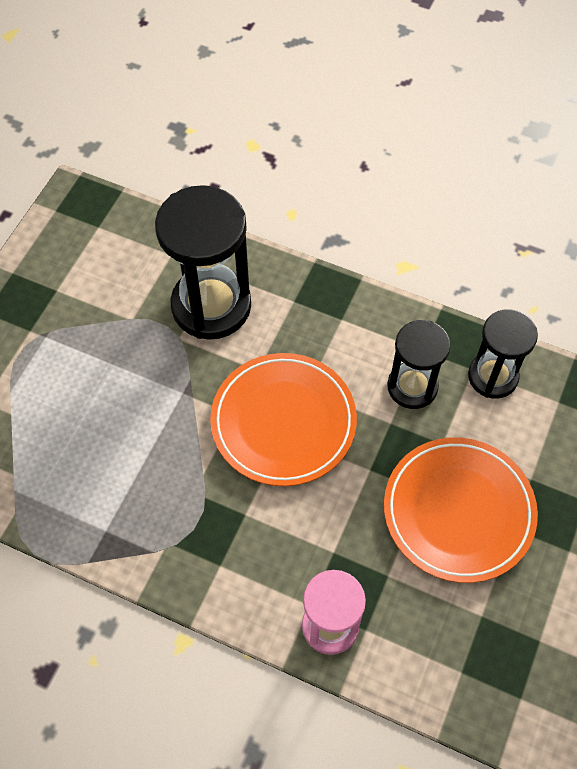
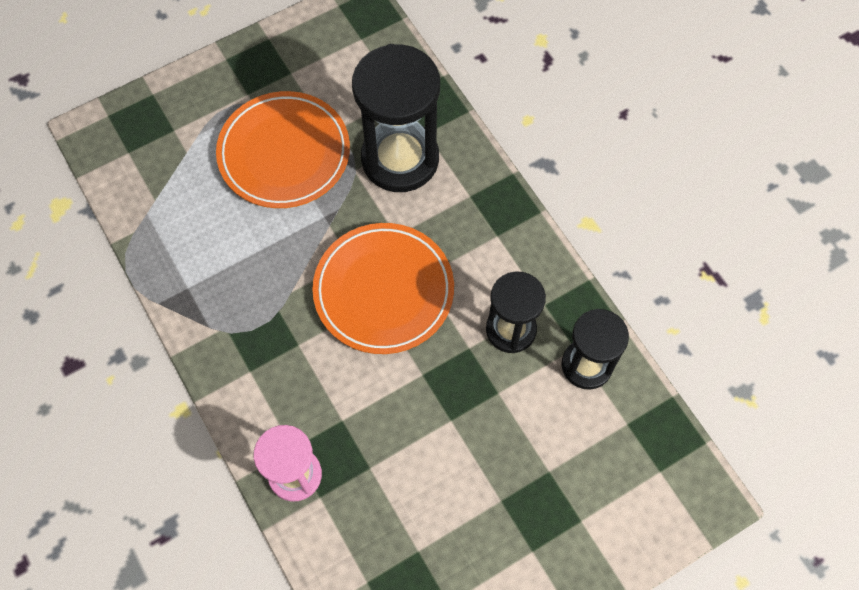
camera: 35 degrees right, 5 degrees up
(458, 511) = (466, 456): orange plate -> orange plate (284, 153)

